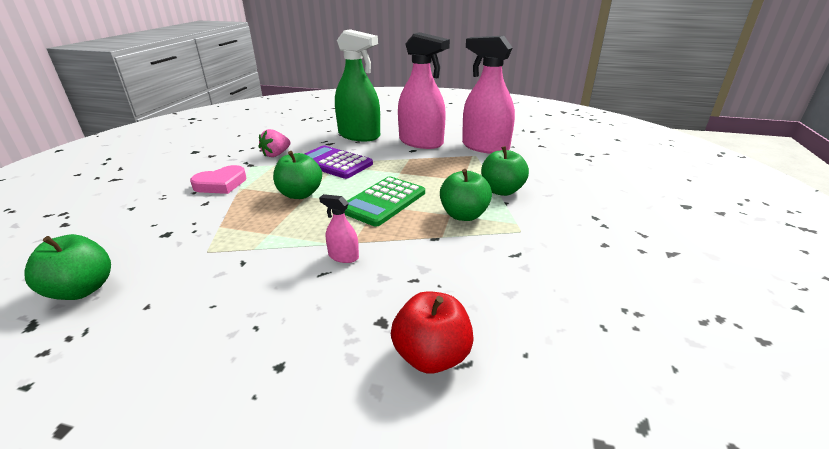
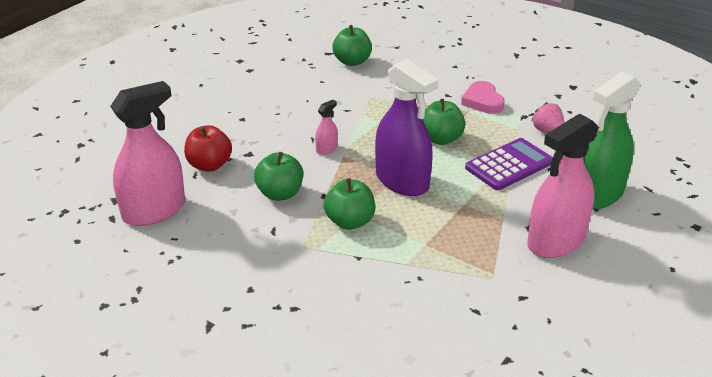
camera: 110 degrees right, 5 degrees up
(383, 201) = (402, 181): green calculator -> purple spray bottle
(485, 147) = (519, 296): pink spray bottle -> pink spray bottle (154, 211)
(501, 191) = (384, 264): green apple -> green apple (280, 194)

